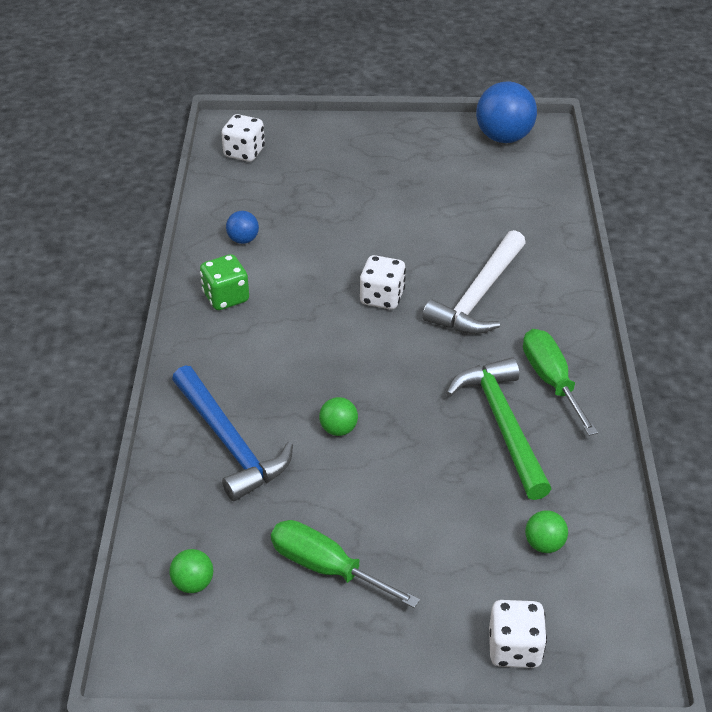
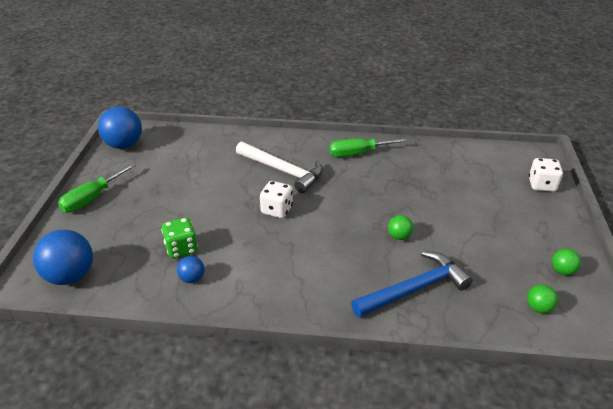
camera: 85 degrees left, 5 degrees down
(226, 297) = (261, 290): green dice -> green dice (181, 248)
(244, 153) = (70, 276): white dice -> blue ball
(326, 567) = (510, 247): green screwdriver -> green screwdriver (92, 198)
(502, 425) = (392, 173): green hammer -> none
(544, 544) = (474, 169): green ball -> green ball (562, 271)

